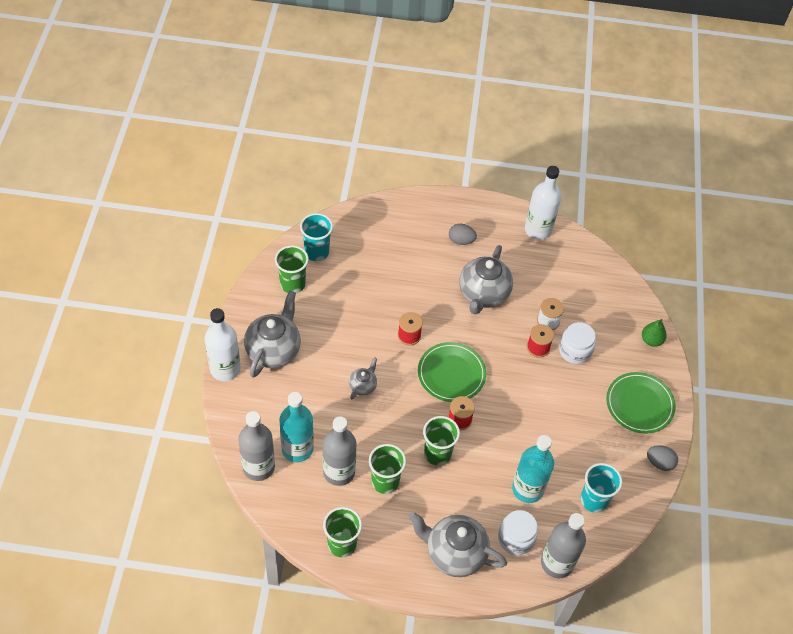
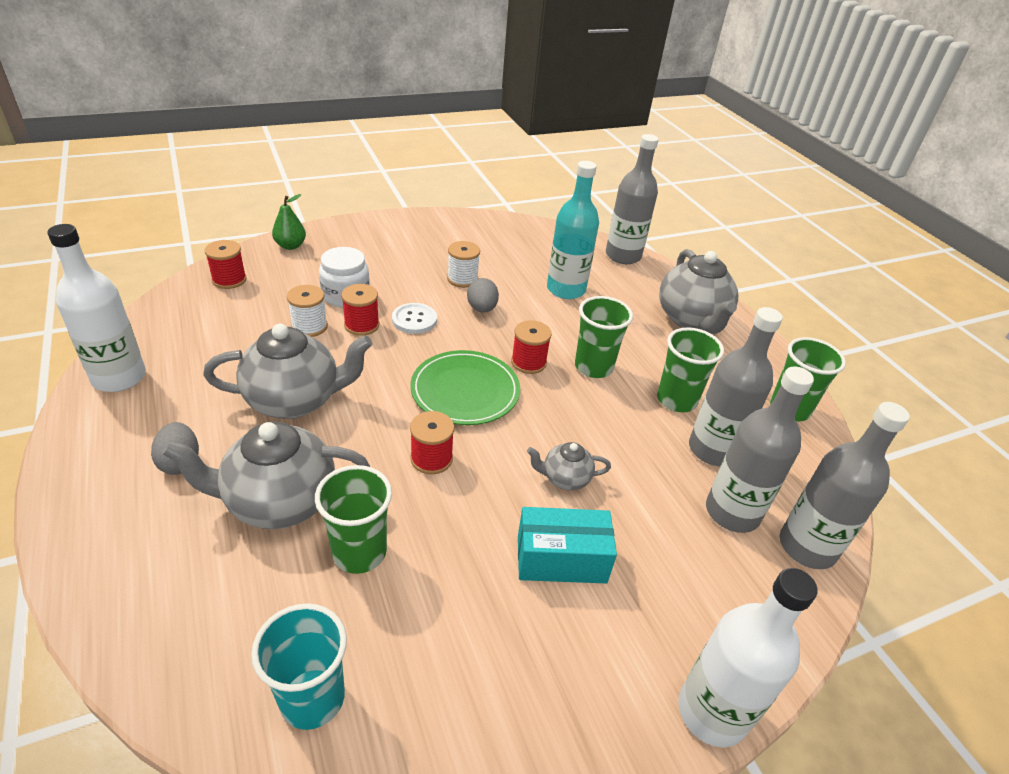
camera: 120 degrees left, 15 degrees down
(274, 350) = (605, 644): grey teapot -> grey teapot (279, 502)
(292, 284) = (430, 700): green cup -> green cup (359, 552)
(297, 448) = (732, 512): turquoise bottle -> grey bottle
(320, 358) = (561, 559): none -> turquoise box
(516, 538) = (628, 284): white jar -> none
(531, 377) = (414, 320): none -> white button
(568, 427) = (462, 279): none -> white spool
(593, 500) = (534, 247): turquoise cup -> none
(618, 296) = (229, 280): none -> red spool
(639, 404) = (390, 240): green plate -> none
(659, 463) = (453, 219): grey egg -> grey egg (482, 309)

